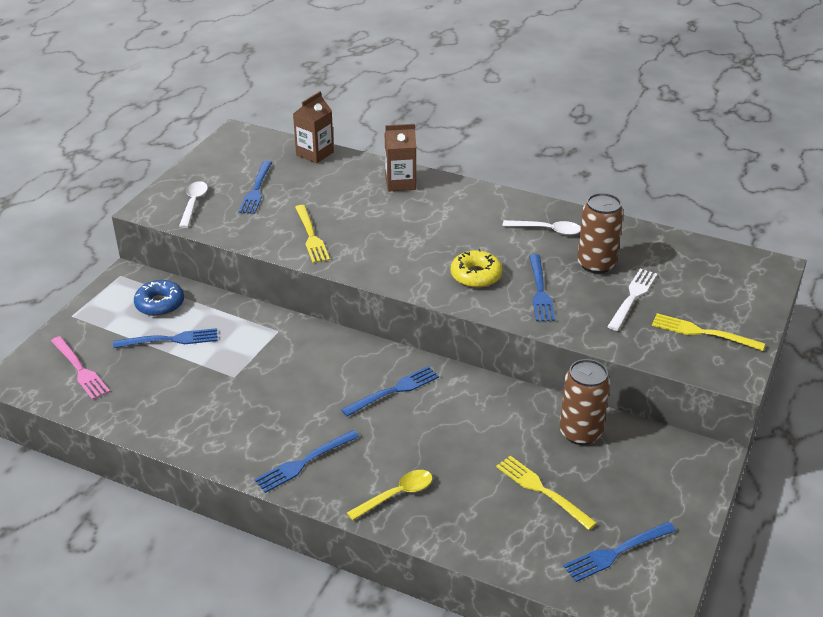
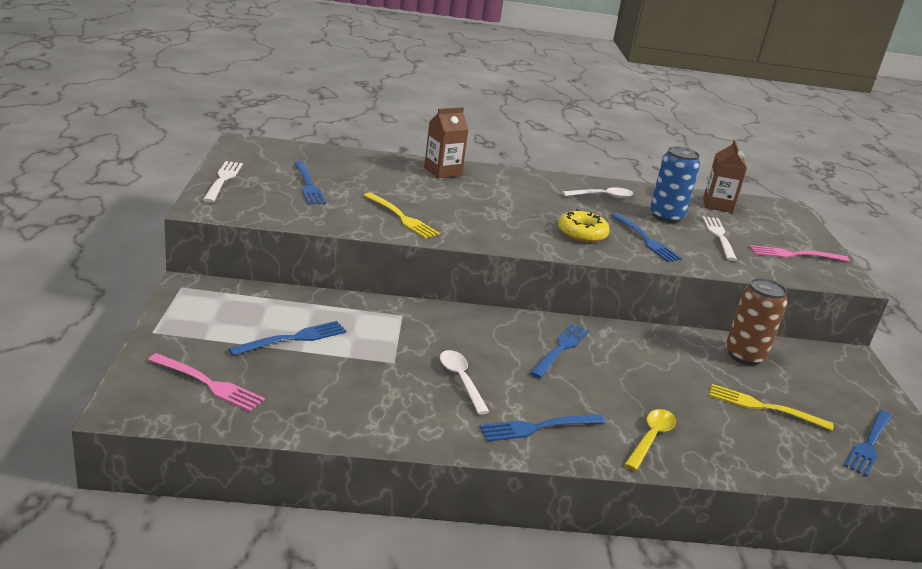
camera: 30 degrees left, 10 degrees down
(160, 304) = (252, 307): blue donut -> none
(186, 178) = (223, 180): none -> white fork
(193, 204) = (252, 200): white spoon -> white spoon (461, 380)
(304, 462) = (538, 427): blue fork -> blue fork turned 45 degrees clockwise
(315, 154) = (339, 154): brown carton -> brown carton (717, 205)
(596, 264) = (666, 216): brown can -> blue can
(703, 333) = (795, 255): yellow fork -> pink fork

